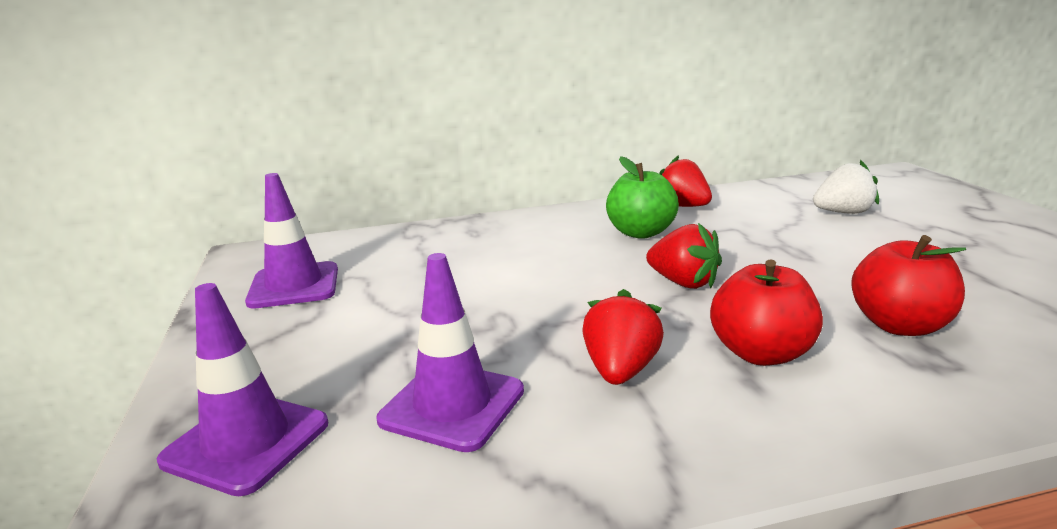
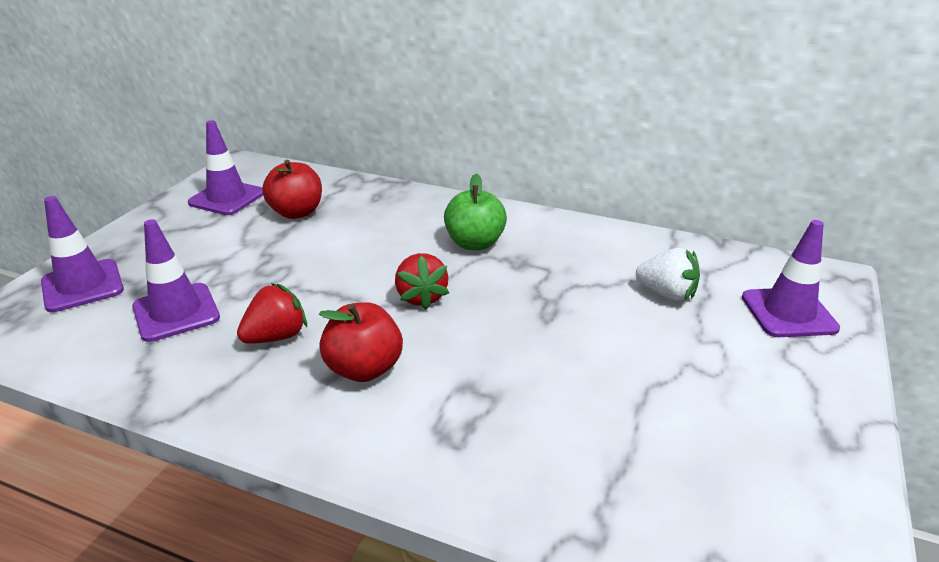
camera: 35 degrees right, 10 degrees up
(682, 206) = (552, 232): red strawberry -> none
(899, 325) = (485, 400): red apple -> red apple (296, 212)
(928, 196) = (788, 313): none -> purple traffic cone

